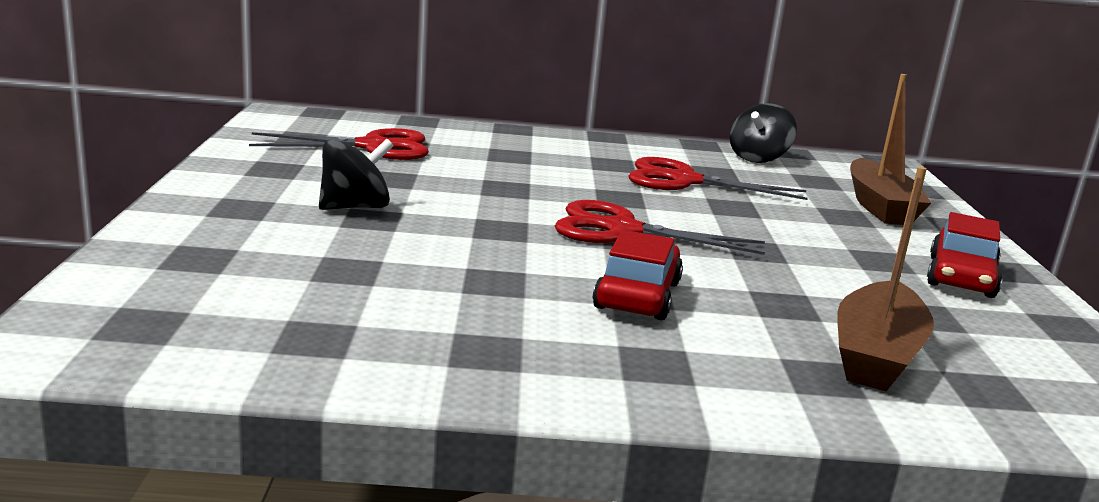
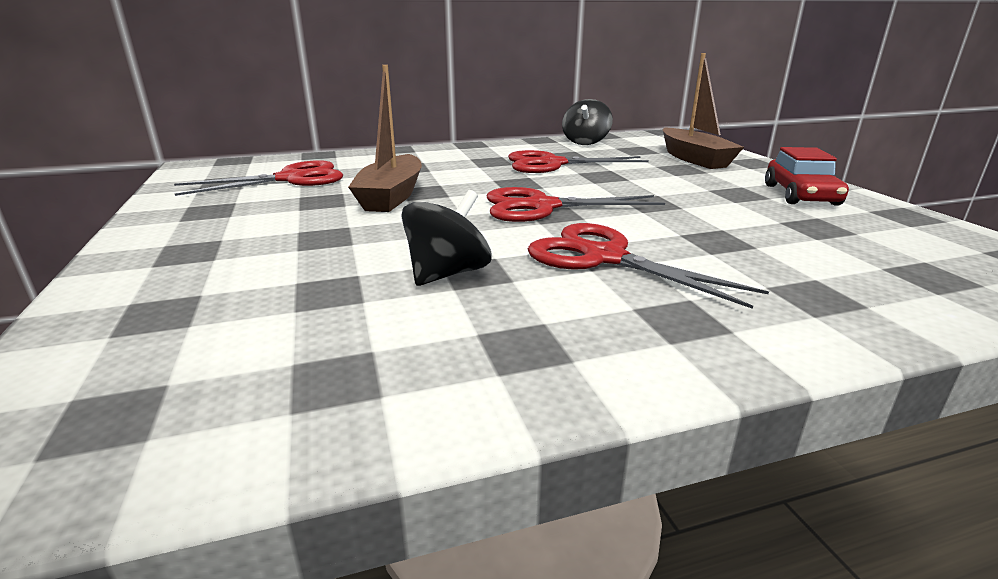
camera: 15 degrees left, 5 degrees up
(355, 207) = (303, 230): black spinning top -> black spinning top (447, 273)
(637, 295) = (604, 258): red car -> red scissors
(875, 355) = (827, 267): brown boat -> brown boat (391, 196)

